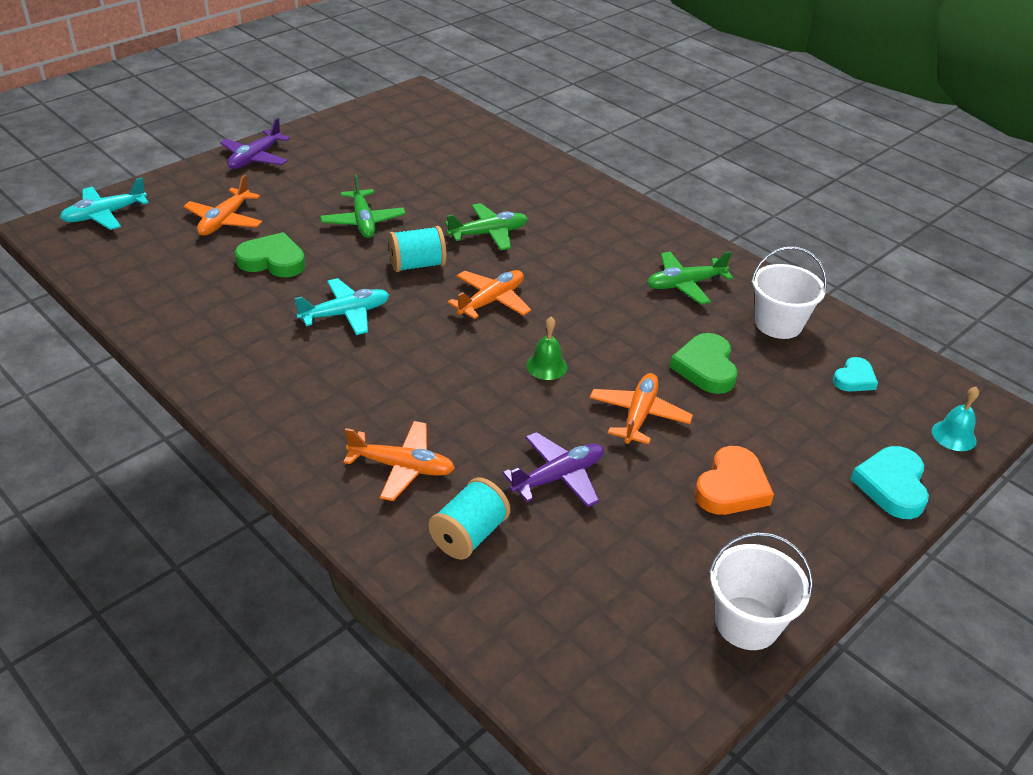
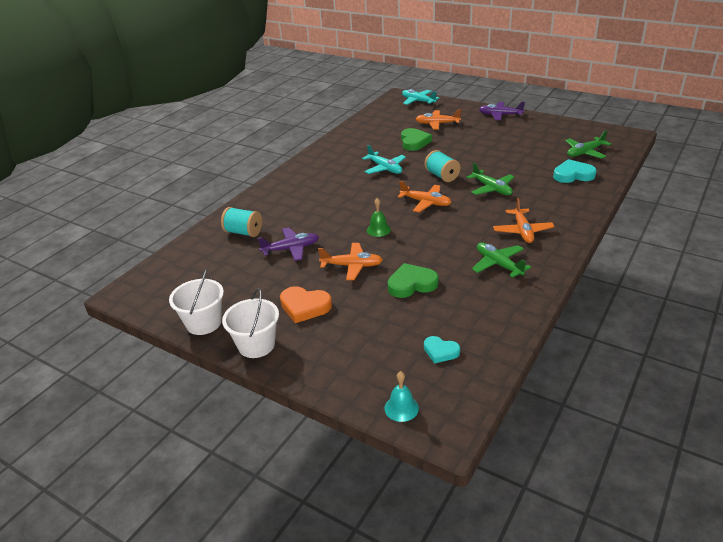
camera: 80 degrees right, 5 degrees down
(363, 222) = (469, 153): green plane -> green plane (585, 152)
(402, 467) = (281, 207): orange plane -> orange plane (522, 231)
(558, 477) = (291, 249): purple plane -> purple plane turned 60 degrees counterclockwise
(778, 324) = (483, 310): white bucket -> white bucket (256, 345)
(892, 486) = (332, 375): turquoise heart -> turquoise heart (573, 175)

